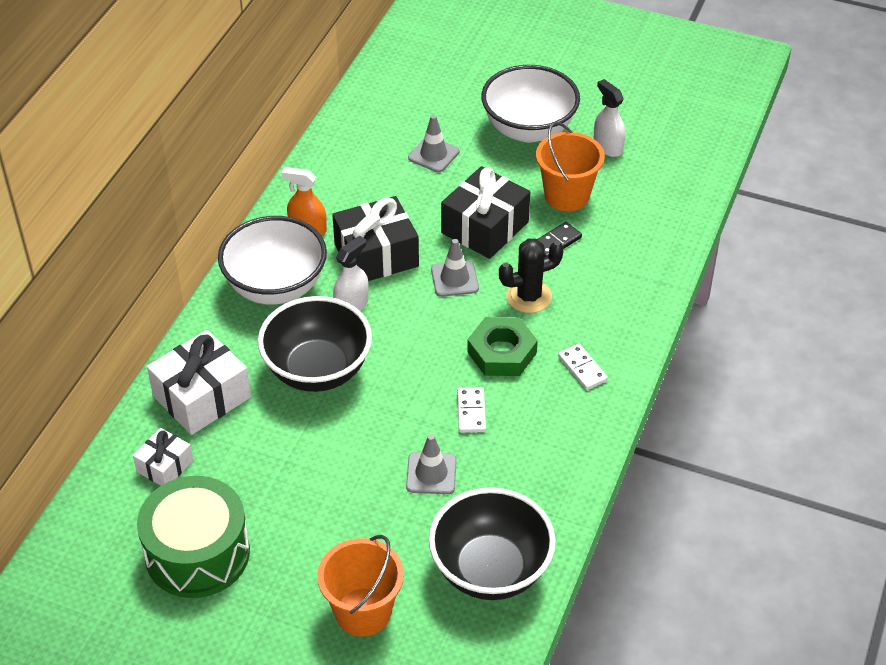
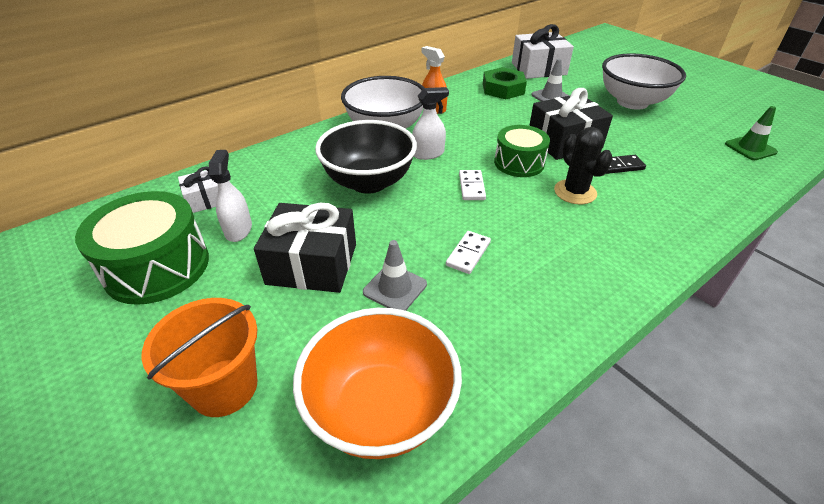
camera: 30 degrees right, 5 degrees down
(202, 397) = (276, 169): white gift -> white gift (538, 69)
(376, 255) = (469, 133): black gift -> black gift (312, 264)
(454, 279) = (519, 163): grey traffic cone -> green drum
(490, 570) = (381, 409): black bowl -> orange bowl
(501, 352) = (526, 221): green nut -> green nut (503, 89)
(529, 297) = (575, 192): black cactus -> black cactus turned 60 degrees clockwise
(566, 195) = (644, 142): orange bucket -> none
(582, 368) = (596, 259): white domino -> white domino (471, 187)
(607, 147) = (694, 125): white spray bottle -> white spray bottle (238, 229)
(671, 163) = (750, 148): none -> green traffic cone

